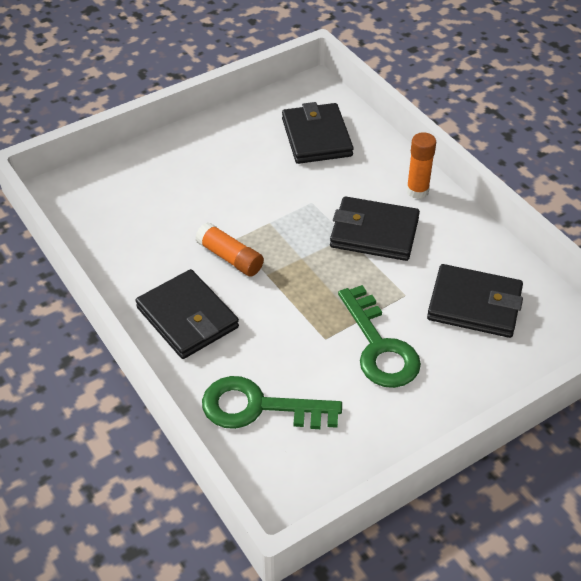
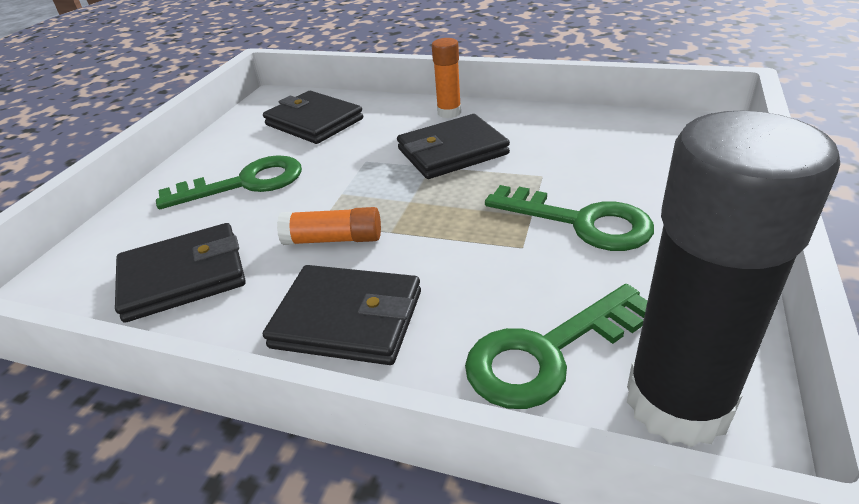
camera: 35 degrees left, 10 degrees down
(222, 173) = (245, 183): none -> green key
(285, 474) = (677, 403): none -> black glue stick
(474, 305) = (606, 151): black wallet -> black wallet (183, 276)

